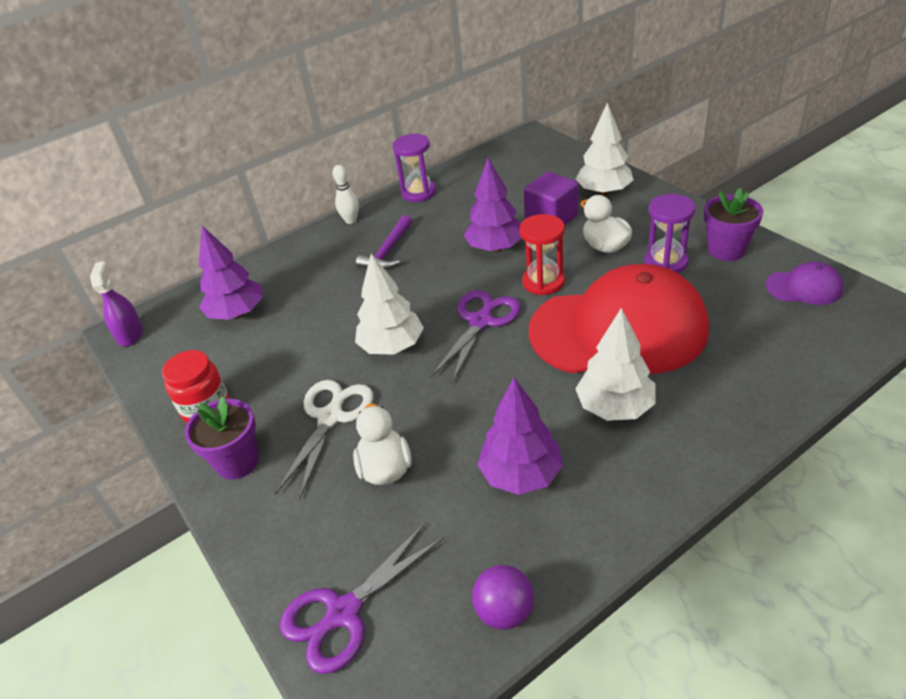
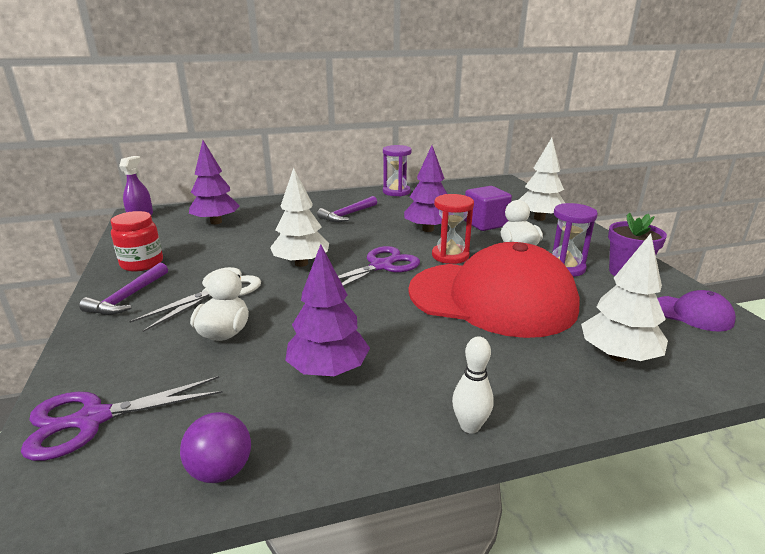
camera: 15 degrees right, 15 degrees down
(237, 462) = (128, 297): purple flower pot -> purple hammer
(351, 220) = (336, 195): white bowling pin -> white bowling pin (470, 426)
(615, 407) = (450, 348): white tree -> white tree (618, 356)

